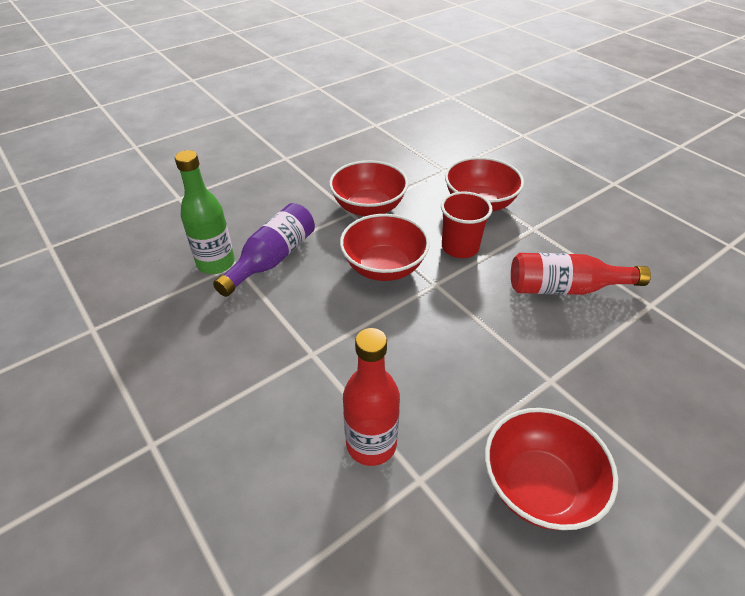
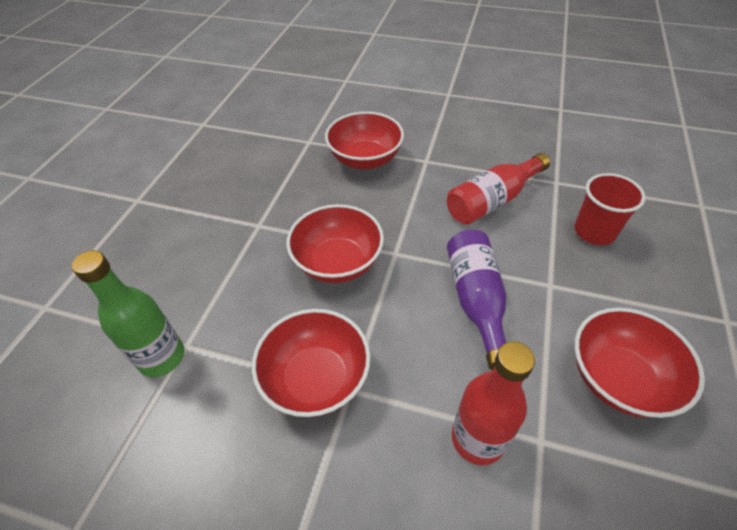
camera: 35 degrees left, 5 degrees up
(272, 259) = (221, 316): purple bottle -> purple bottle (476, 301)
(368, 207) = (271, 211): red bowl -> red bowl (316, 379)
(460, 247) = (385, 208): red cup -> red cup (594, 232)

